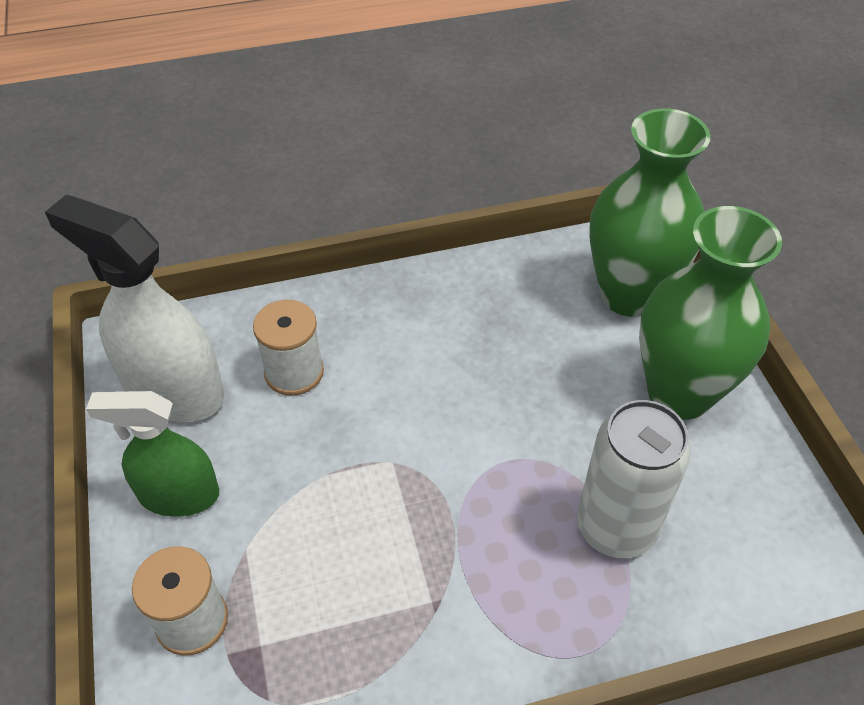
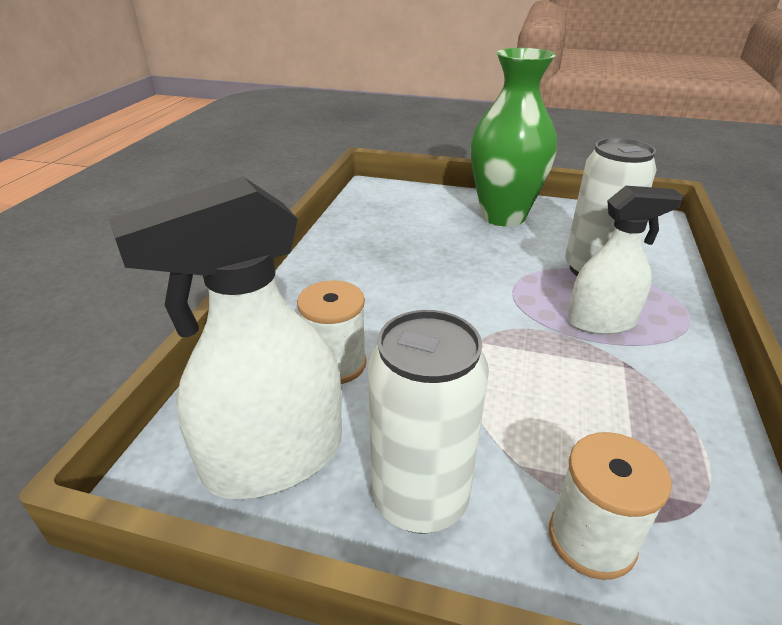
camera: 60 degrees left, 15 degrees down
(179, 495) = (420, 498): green spray bottle -> white can
(501, 562) = (601, 322): none -> white spray bottle
(629, 295) = (412, 204): green vase -> none

